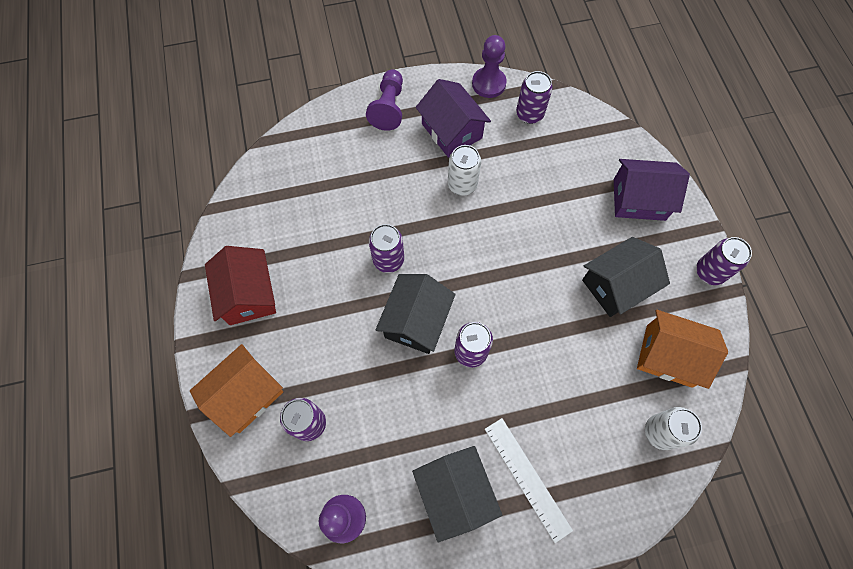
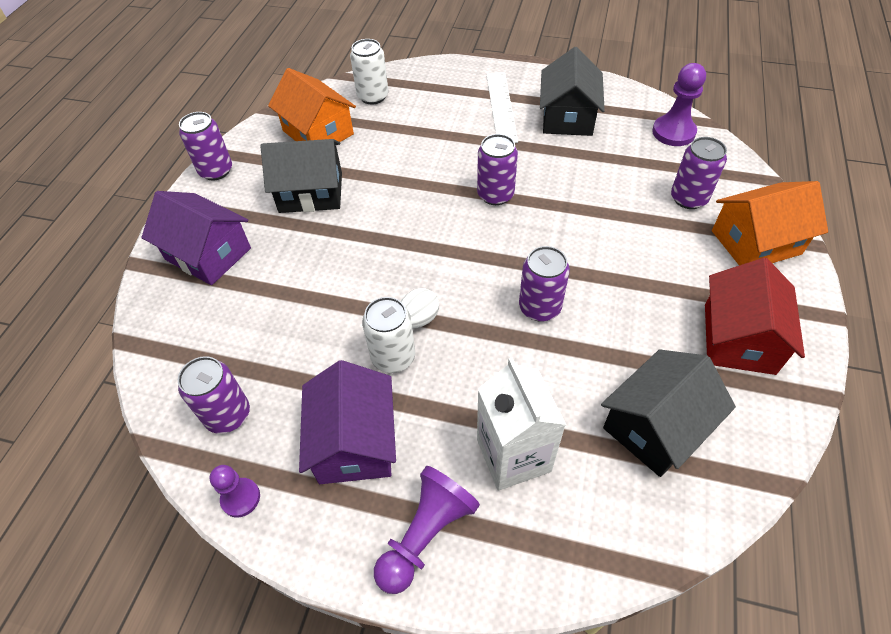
camera: 150 degrees left, 15 degrees down
(363, 161) = (513, 455): none -> white carton
(416, 321) = (538, 238): black house -> black house (656, 426)
(463, 215) = (418, 319): none -> white egg
(488, 84) = (240, 498): purple pawn -> purple pawn, size x0.62

